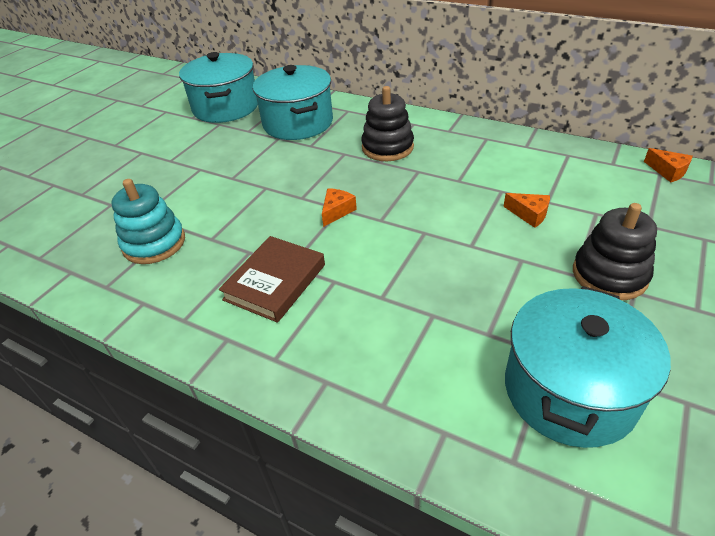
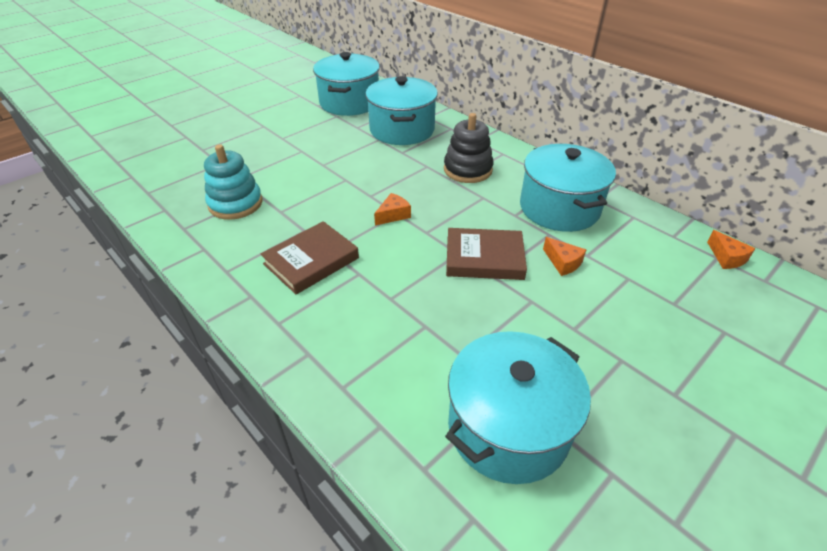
camera: 15 degrees right, 0 degrees up
(453, 230) = (484, 258): none -> brown book
(496, 163) = (559, 208): none -> turquoise pot
(609, 275) = (607, 338): black stacking toy -> none

